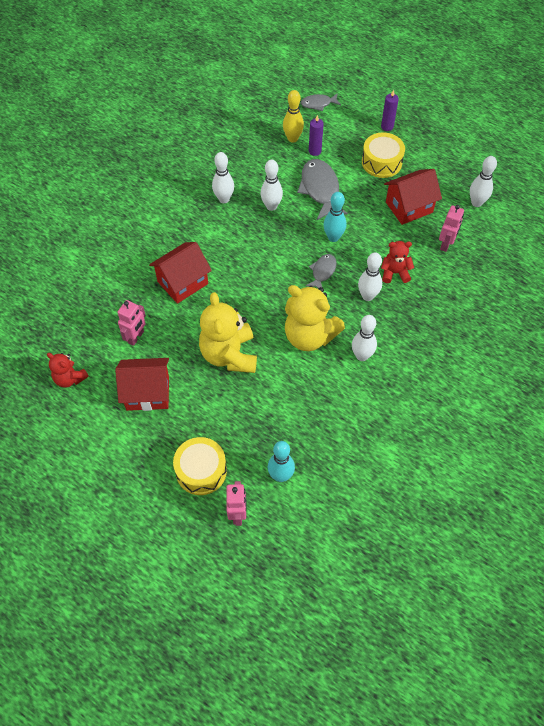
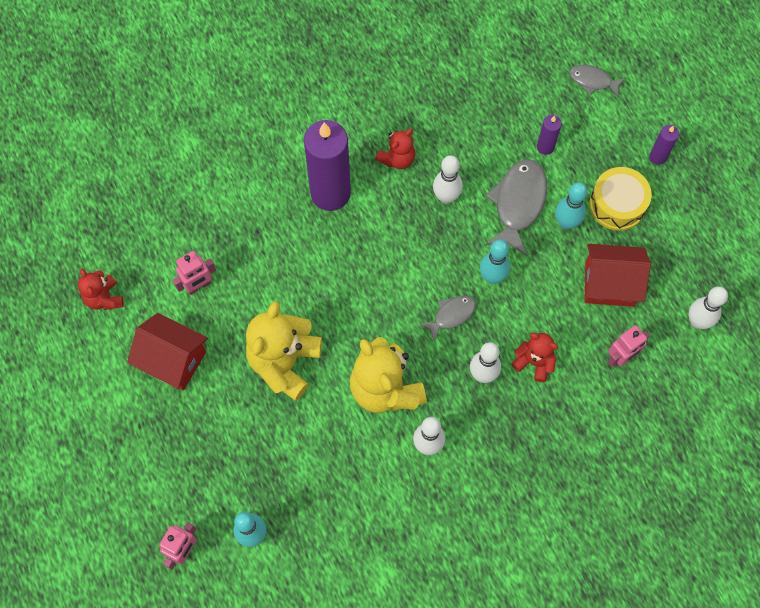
camera: 30 degrees right, 10 degrees up
(182, 282) = (287, 244): red house -> none
(192, 238) = (330, 193): none -> purple candle
(201, 471) = (175, 481): yellow drum -> none
(224, 199) = (397, 158): white bowling pin -> red teddy bear
(292, 138) = (529, 115): yellow bowling pin -> none
(358, 186) = (566, 223): none -> turquoise bowling pin

